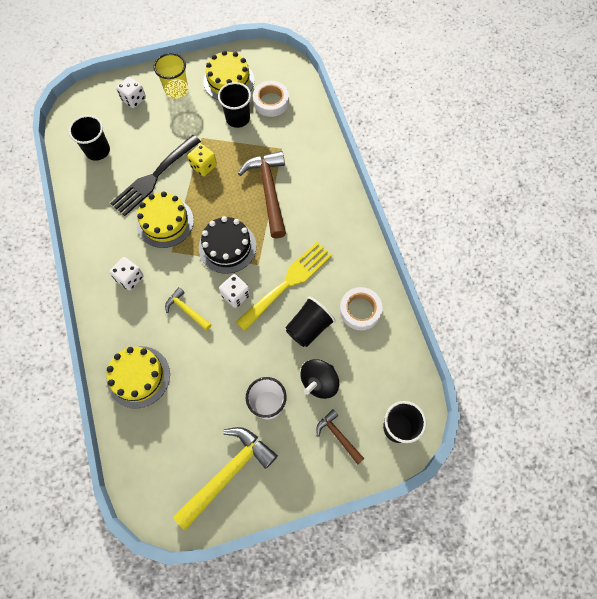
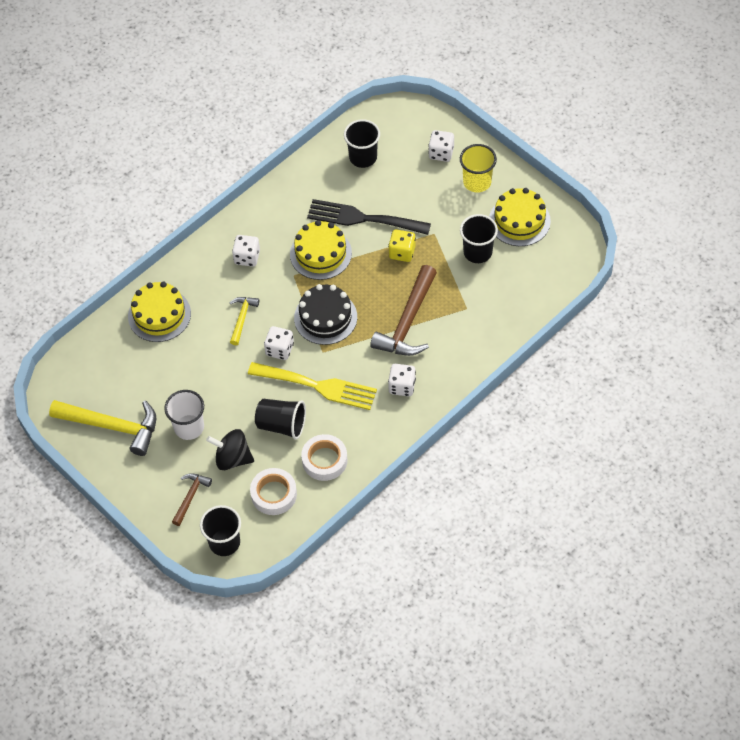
camera: 65 degrees right, 10 degrees down
(269, 192) = (408, 322): brown hammer -> brown hammer turned 150 degrees clockwise
(271, 102) = (518, 271): white tape -> white tape (274, 494)
(324, 223) = (402, 386): none -> white dice

